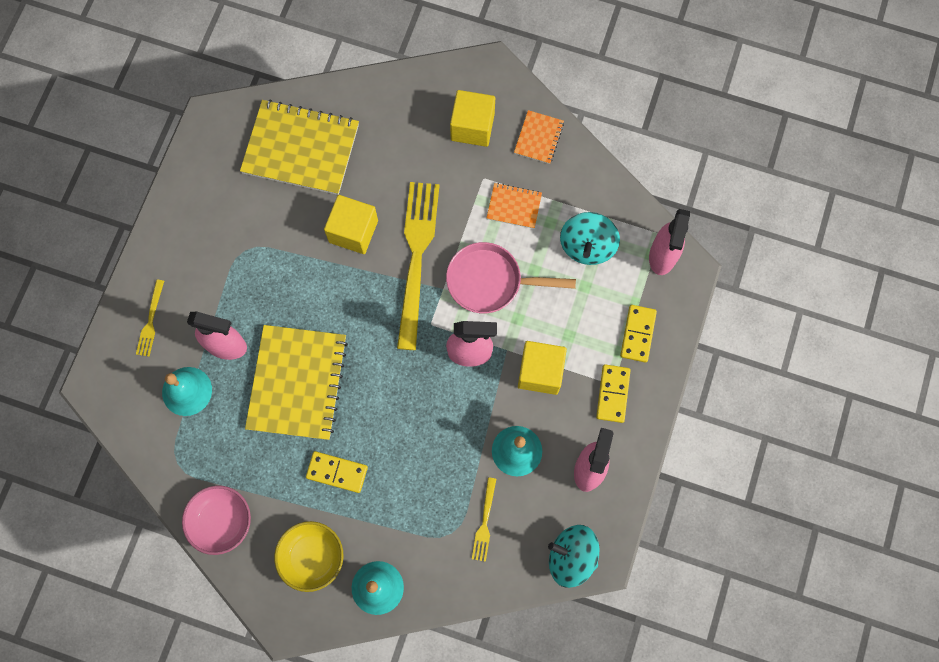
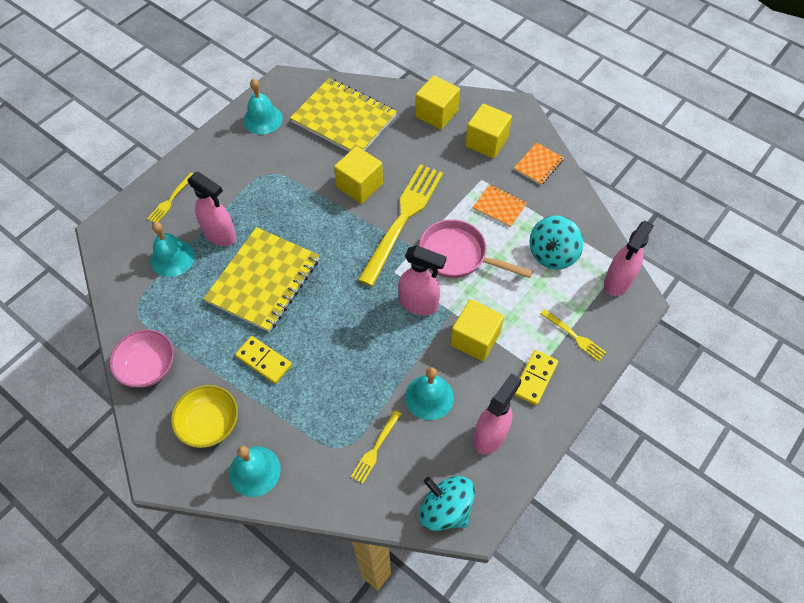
camera: 20 degrees right, 15 degrees down
(207, 180) = (262, 119): none -> turquoise bell
(403, 107) = (436, 114): none -> yellow cube
(637, 334) = (574, 336): yellow domino -> yellow fork

